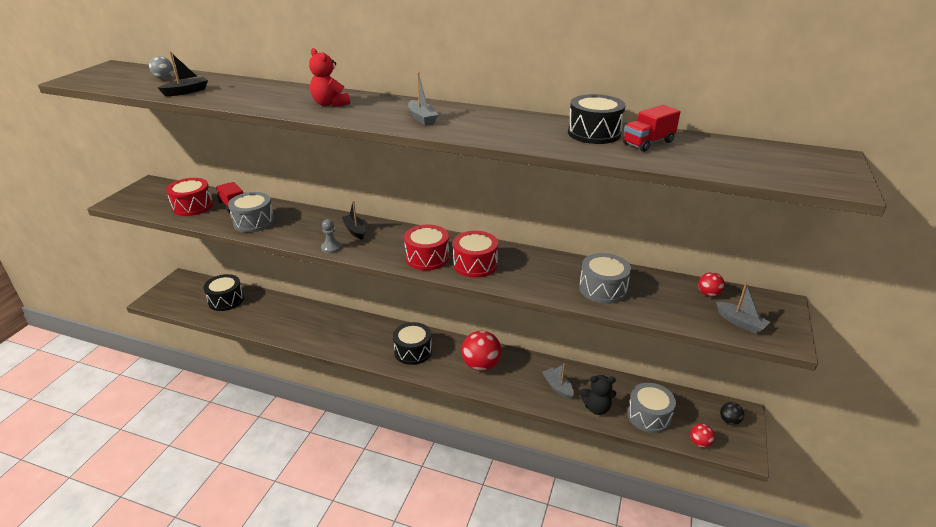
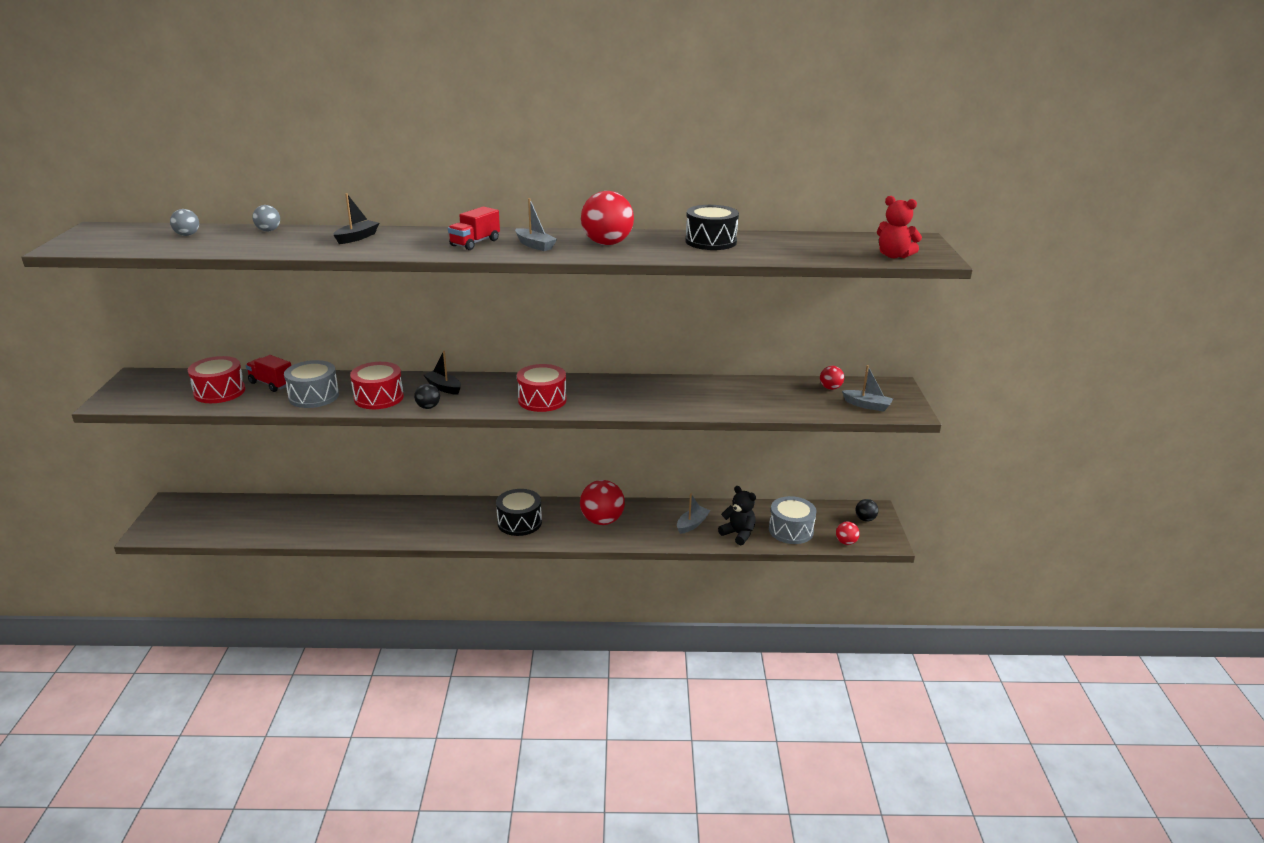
camera: 20 degrees left, 5 degrees down
(186, 92) = (236, 246): black boat -> black boat (357, 237)
(224, 80) = (268, 230): none -> grey ball
(226, 300) = (252, 515): black drum -> none
(330, 104) = (422, 242): red teddy bear -> red teddy bear (894, 256)
(331, 248) = (428, 407): grey pawn -> black ball
(475, 264) = (596, 398): red drum -> red drum (379, 397)
(490, 124) = (607, 243): none -> red ball
(558, 387) = (692, 524): grey boat -> grey boat turned 90 degrees clockwise
(596, 408) = (738, 534): black teddy bear -> black teddy bear turned 120 degrees counterclockwise
(602, 289) = (734, 399): grey drum -> none
(648, 143) = (764, 244): red truck -> red truck (475, 243)

